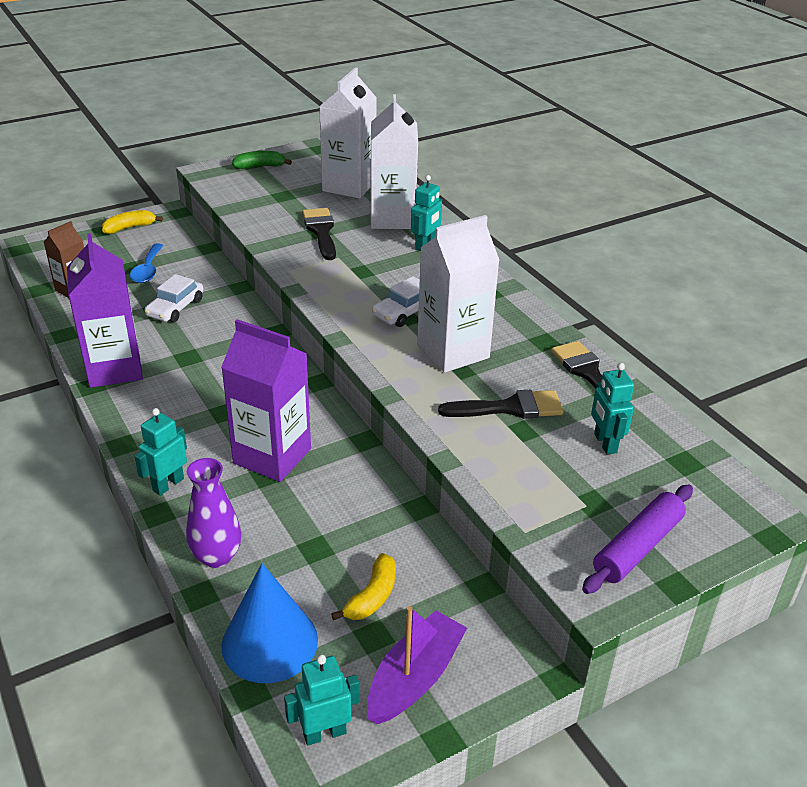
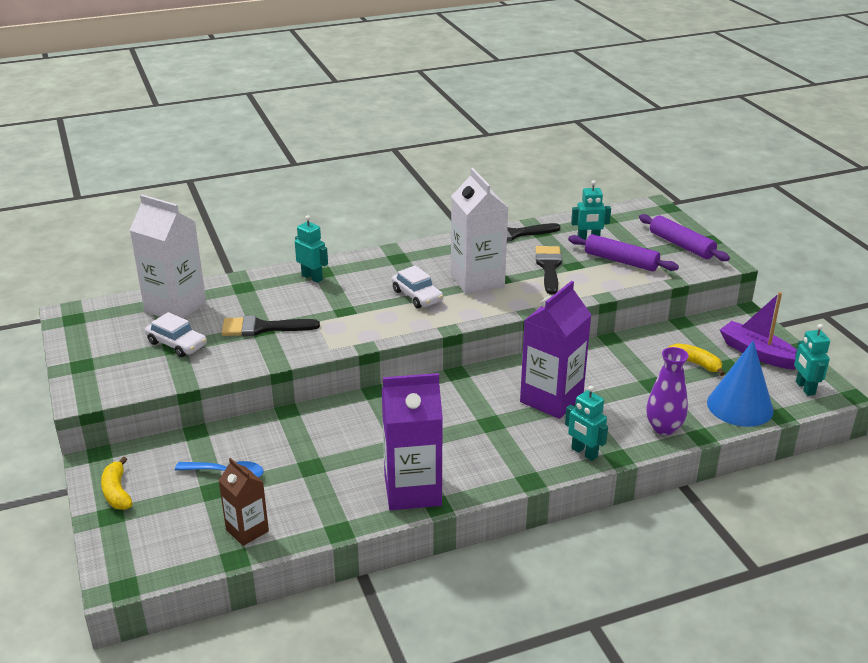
camera: 80 degrees left, 5 degrees down
(175, 308) = (313, 453): white car -> white car (177, 344)
(260, 166) = (94, 359): green banana -> none
(392, 218) = (255, 289): white carton -> none
(555, 477) = (621, 261): none -> purple rolling pin

